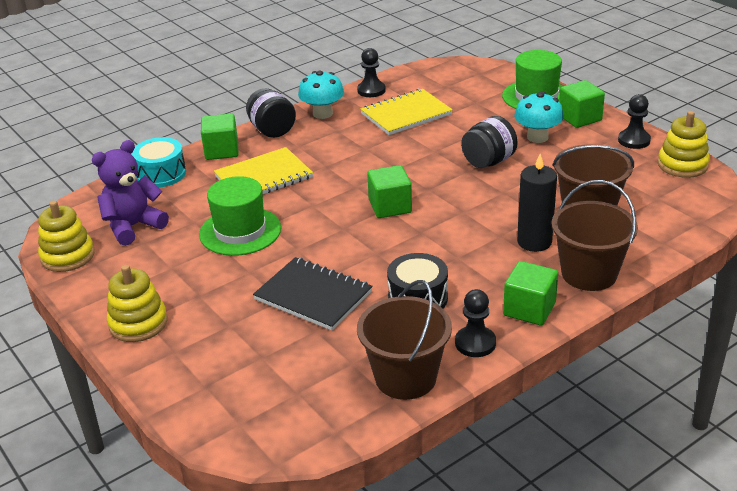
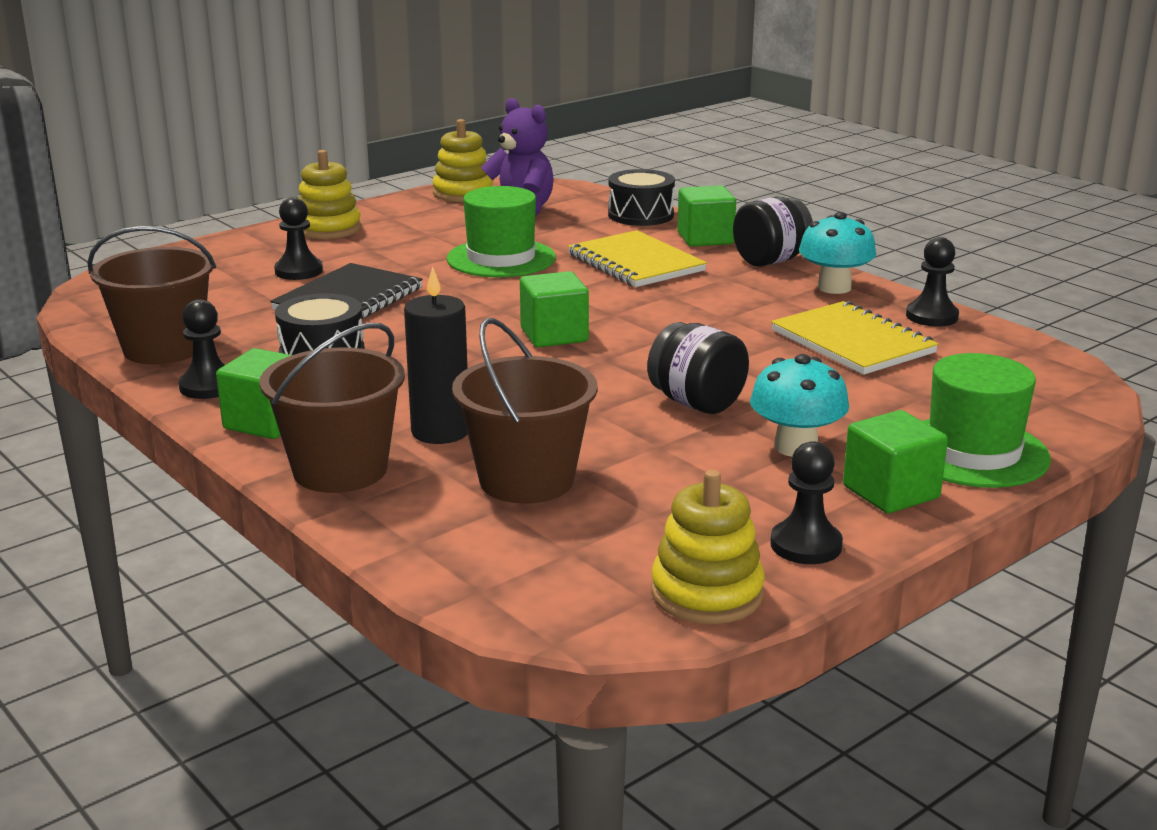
camera: 85 degrees right, 10 degrees down
(161, 174) = (640, 215): turquoise drum -> black drum
(245, 328) = (299, 271): none -> black pawn

